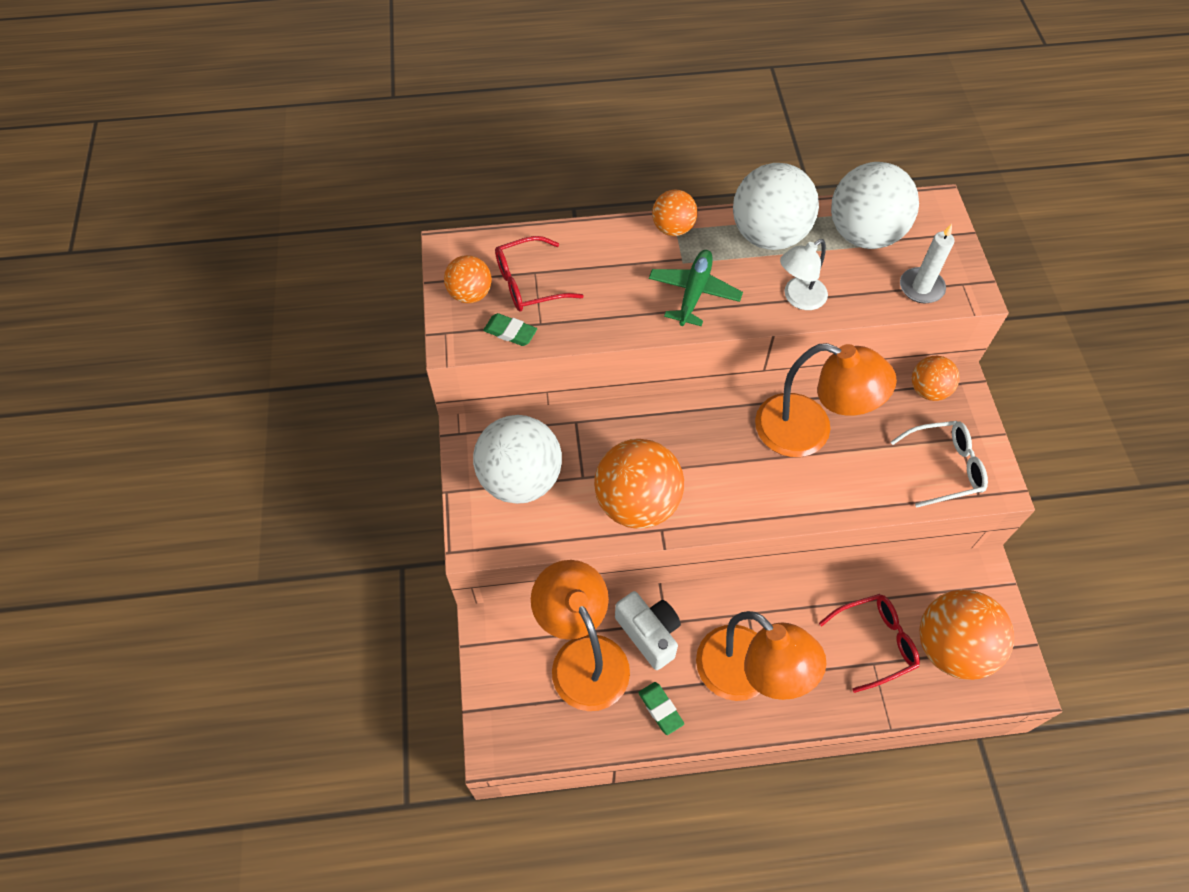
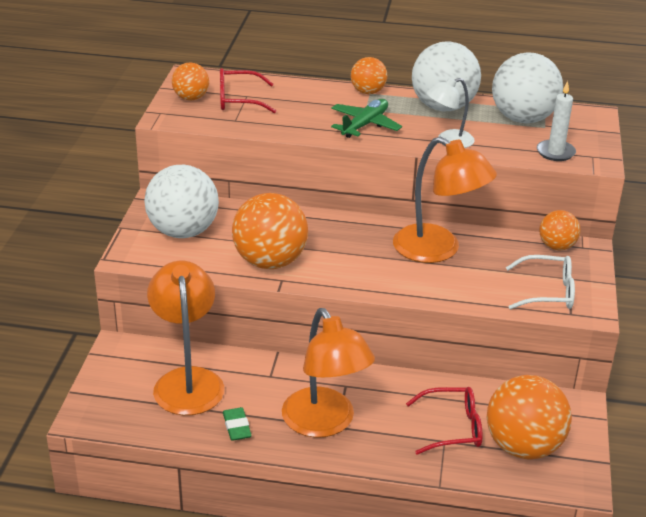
camera: 15 degrees right, 25 degrees down
(510, 332) = (209, 120): green eraser -> none
(649, 634) = (252, 379): white camera -> none

